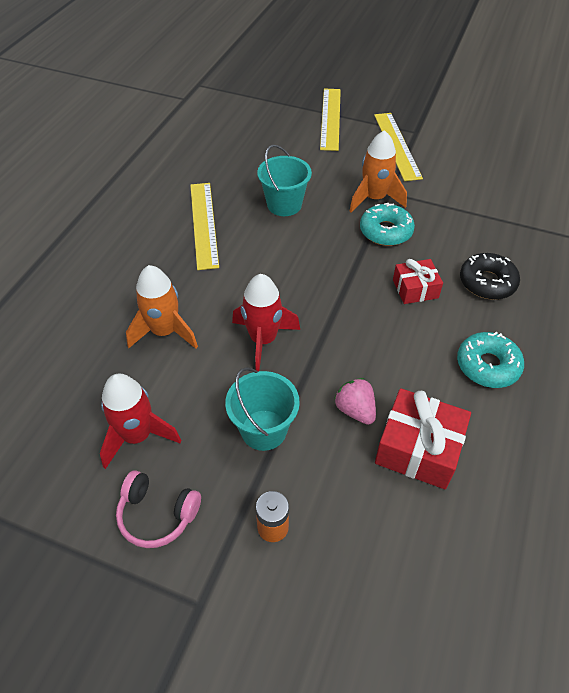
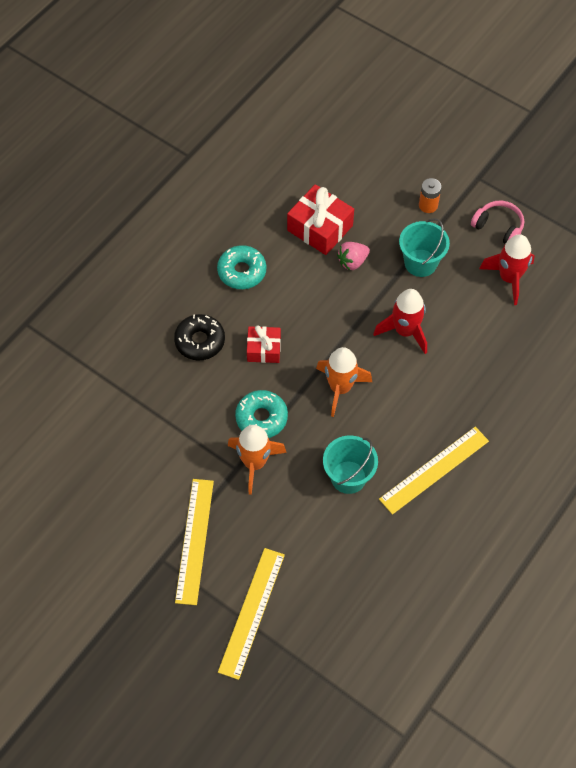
camera: 165 degrees left, 10 degrees up
(164, 331) = (483, 357): orange rocket -> orange rocket (340, 388)
(204, 224) = (434, 469): yellow ruler -> yellow ruler turned 45 degrees clockwise
(355, 410) = (352, 262): pink strawberry -> pink strawberry turned 75 degrees clockwise

